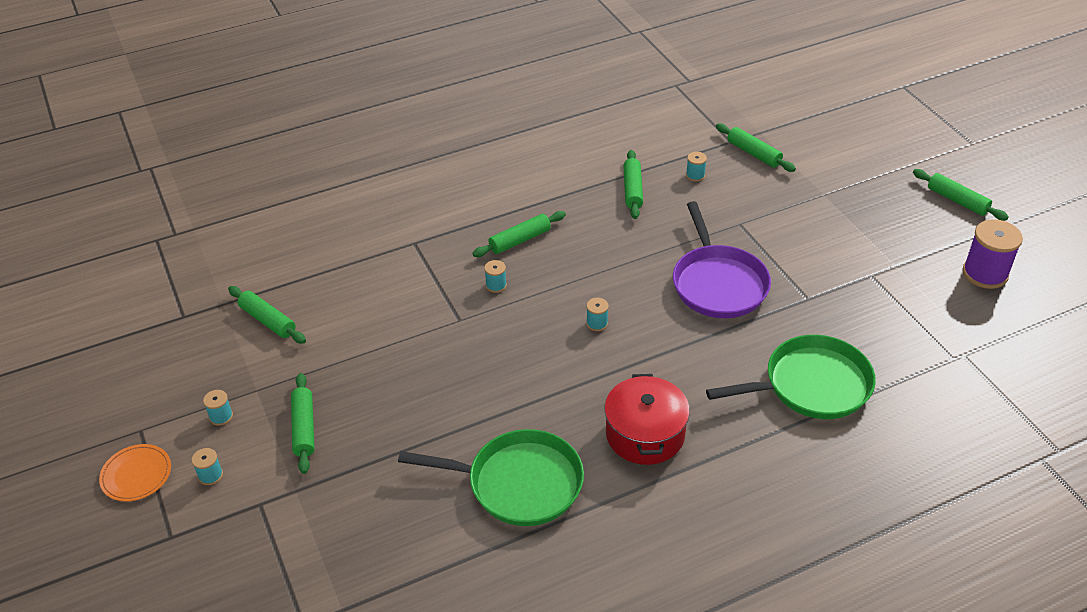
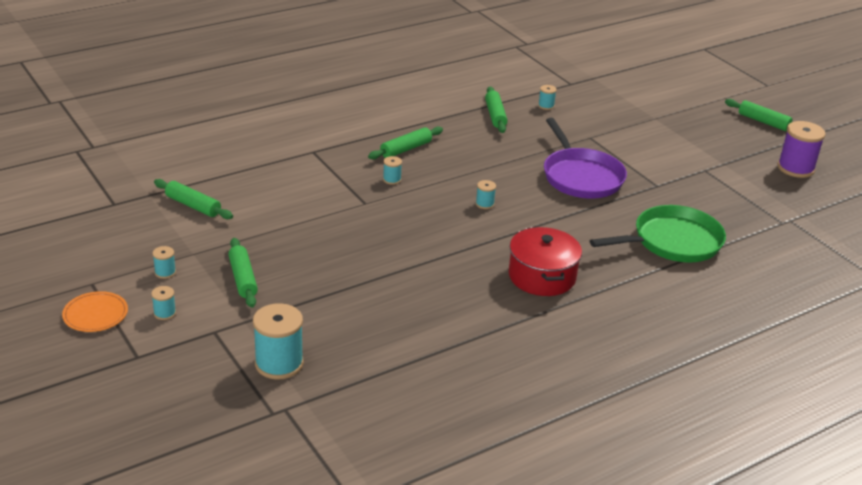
camera: 10 degrees left, 10 degrees down
(322, 553) = (279, 363): none -> turquoise spool
(519, 483) = (442, 311): green pan -> none
(753, 153) = (591, 91): green rolling pin -> none

